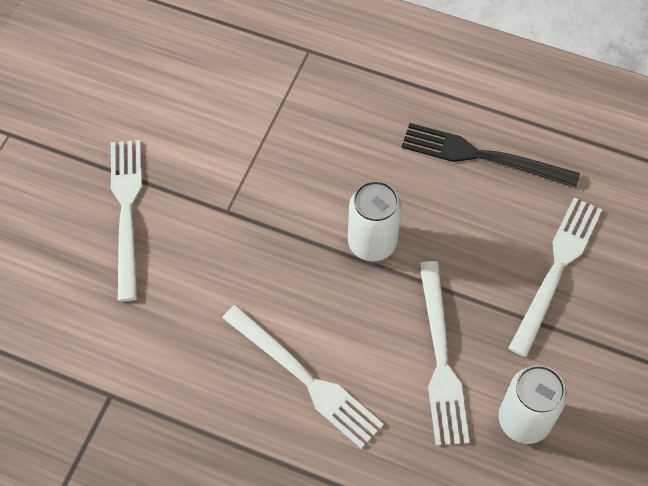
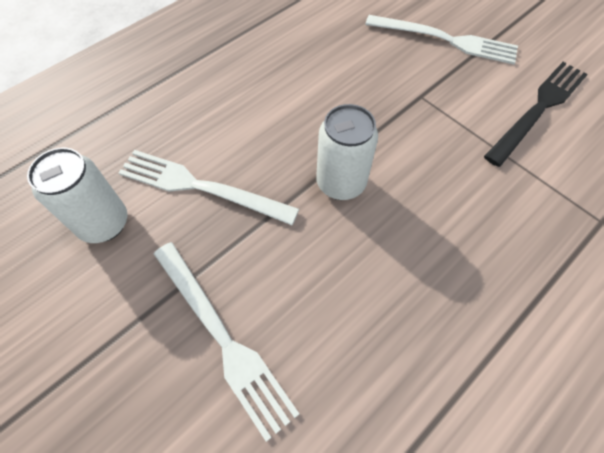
camera: 115 degrees right, 0 degrees up
(305, 378) = (245, 94): white fork -> none
(482, 156) = (401, 335): black fork -> black fork (538, 109)

